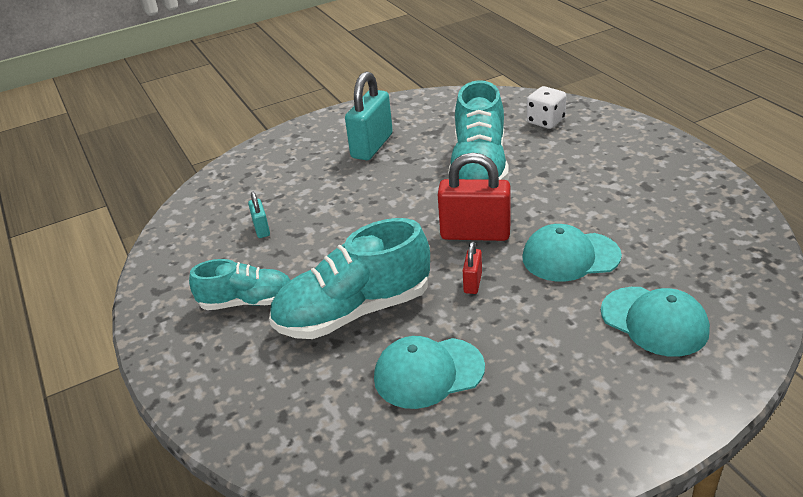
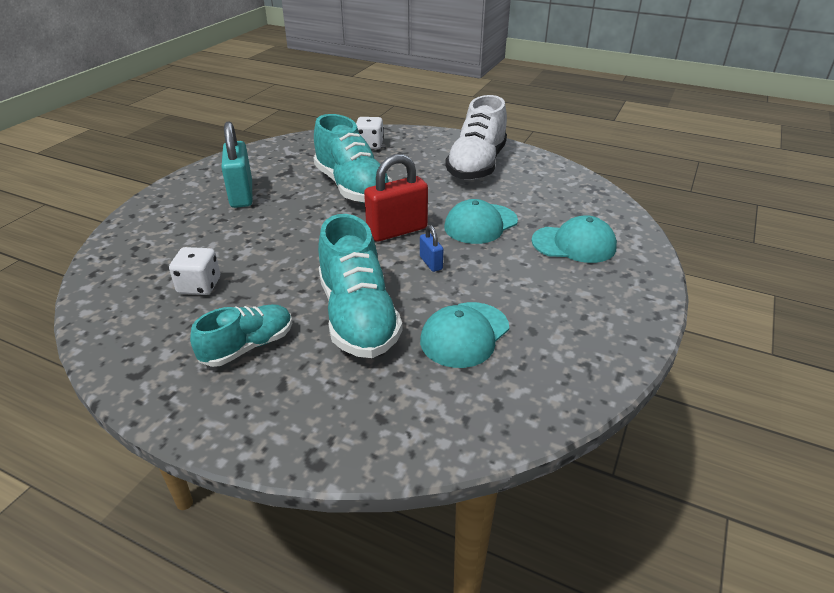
camera: 40 degrees left, 0 degrees up
(261, 229) = (199, 286): turquoise padlock -> white dice
(354, 311) = (358, 317): turquoise shoe -> turquoise shoe turned 45 degrees counterclockwise
(473, 283) = (431, 263): red padlock -> blue padlock
(642, 180) = (476, 165): none -> white shoe

